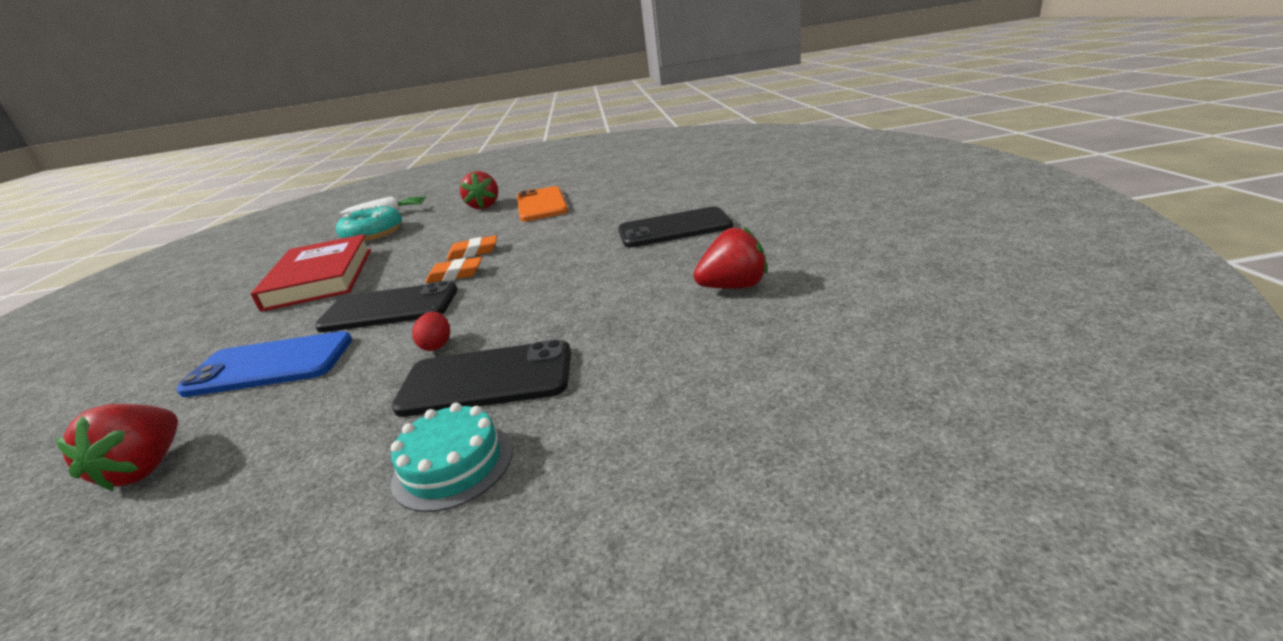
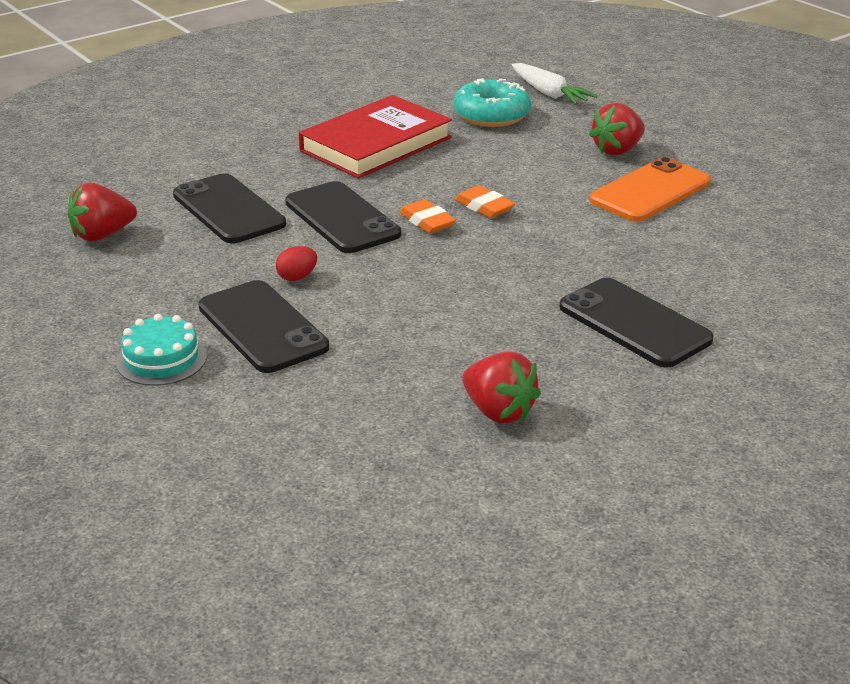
camera: 55 degrees right, 5 degrees up
(270, 365) = (228, 210): blue phone -> black phone

